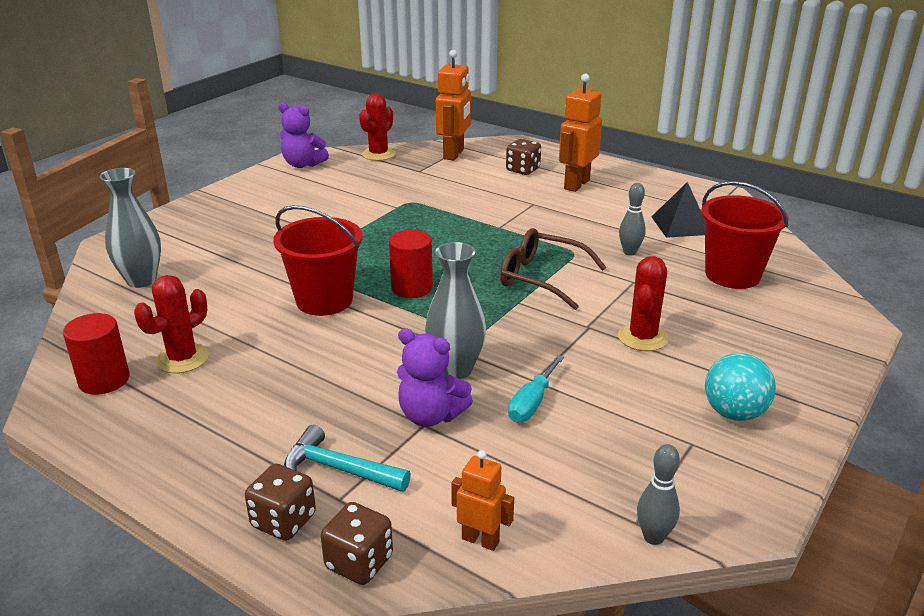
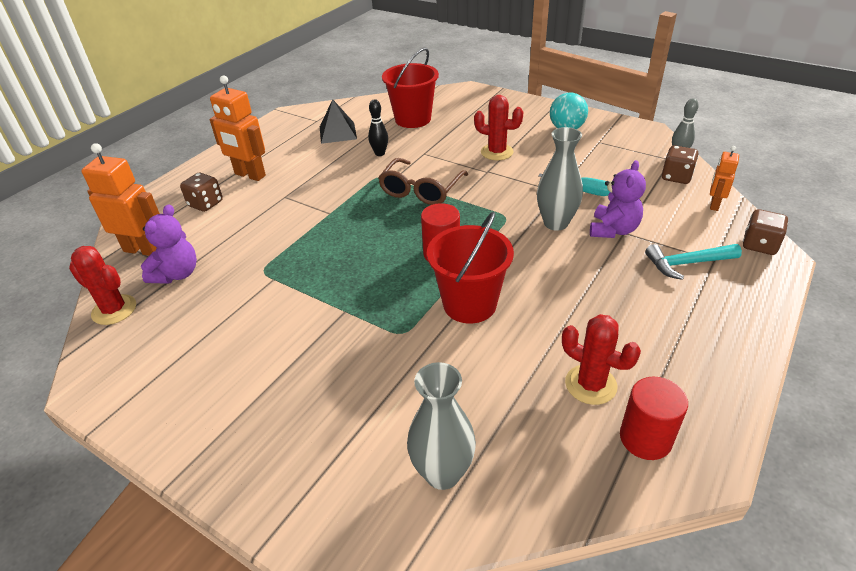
camera: 90 degrees left, 10 degrees up
(283, 521) = (748, 280): brown dice -> brown dice (676, 177)
(303, 164) = (116, 379): purple teddy bear -> purple teddy bear (177, 274)
(339, 469) = (687, 263): turquoise hammer -> turquoise hammer turned 60 degrees clockwise
(629, 252) = (380, 153): grey bowling pin -> black bowling pin

